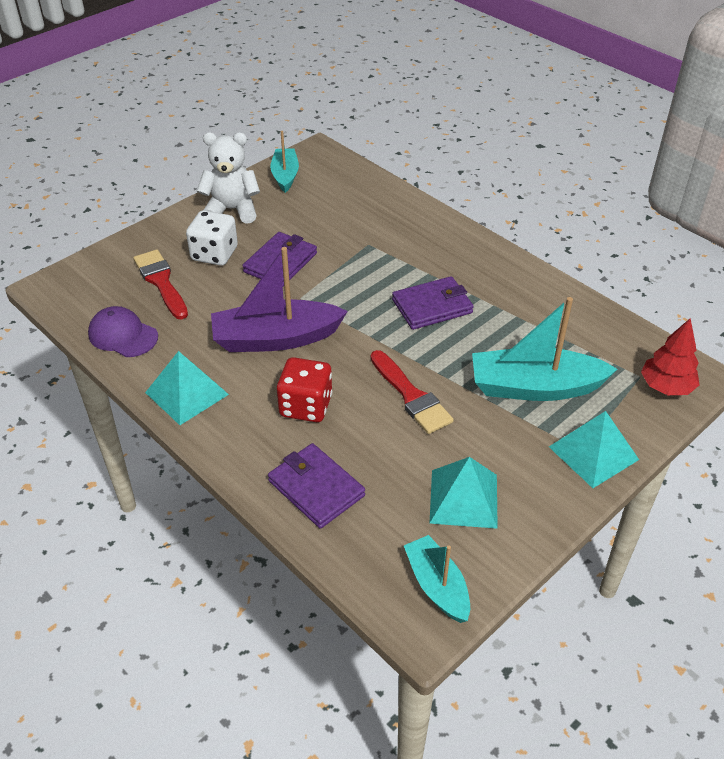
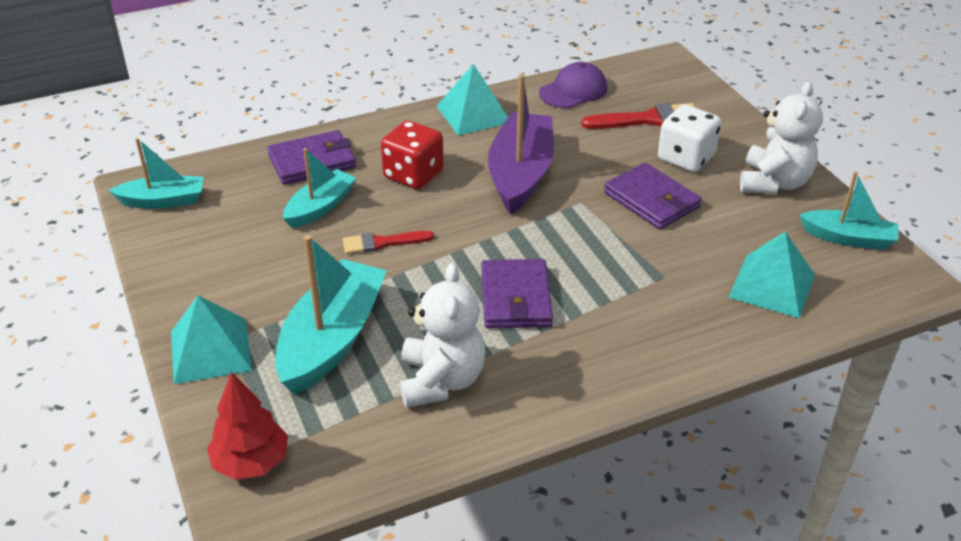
camera: 110 degrees right, 5 degrees down
(384, 454) = (320, 207): none -> turquoise boat
(411, 395) = (382, 243): red brush -> red brush, size x0.66
(463, 498) = (232, 240): turquoise pyramid -> turquoise pyramid (772, 285)
(534, 321) = (441, 381): none -> white teddy bear

